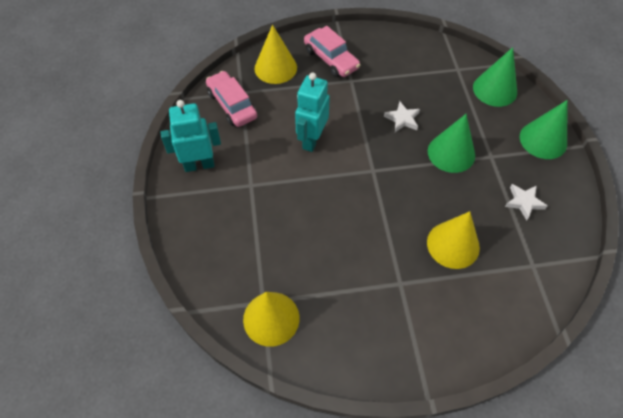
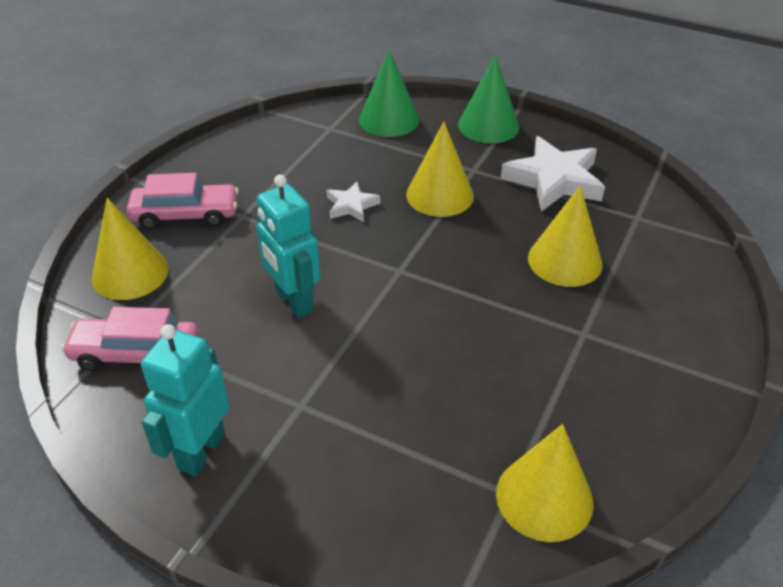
camera: 55 degrees left, 15 degrees down
(451, 153) = (440, 195): green cone -> yellow cone
(524, 202) = (554, 180): white star -> white star, size x1.93

